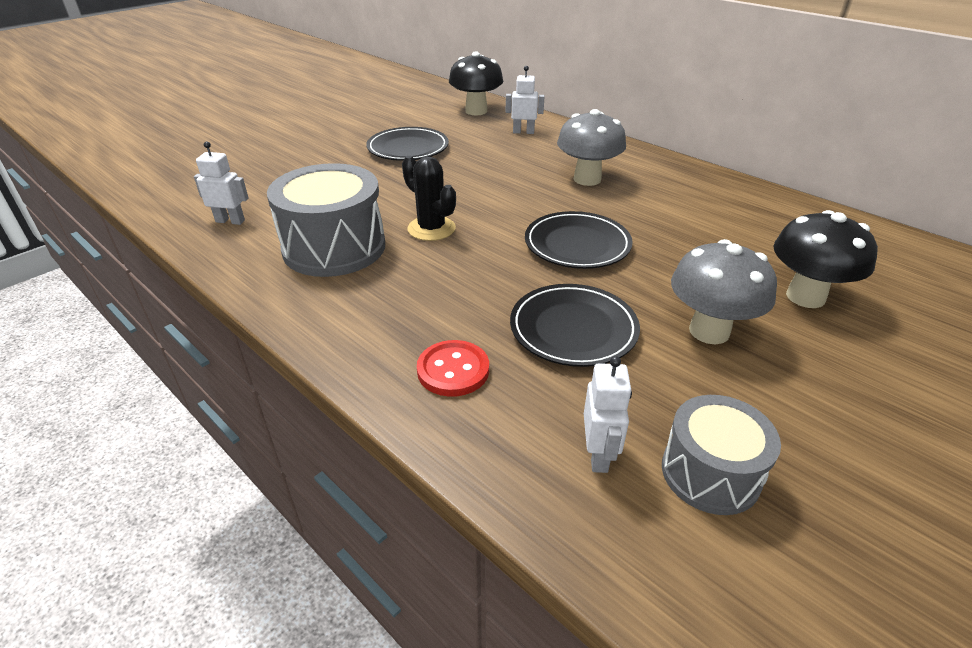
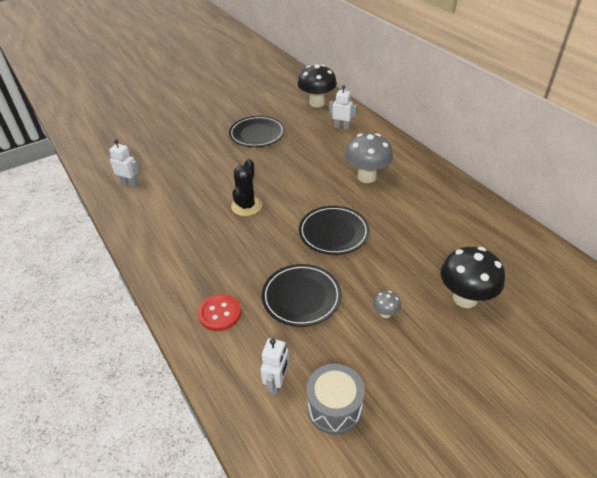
camera: 15 degrees right, 5 degrees up
(334, 247) = (183, 213): grey drum -> none
(431, 229) = (246, 206): black cactus -> black cactus turned 45 degrees clockwise
(709, 331) = (385, 313): grey mushroom -> grey mushroom, size x0.45

